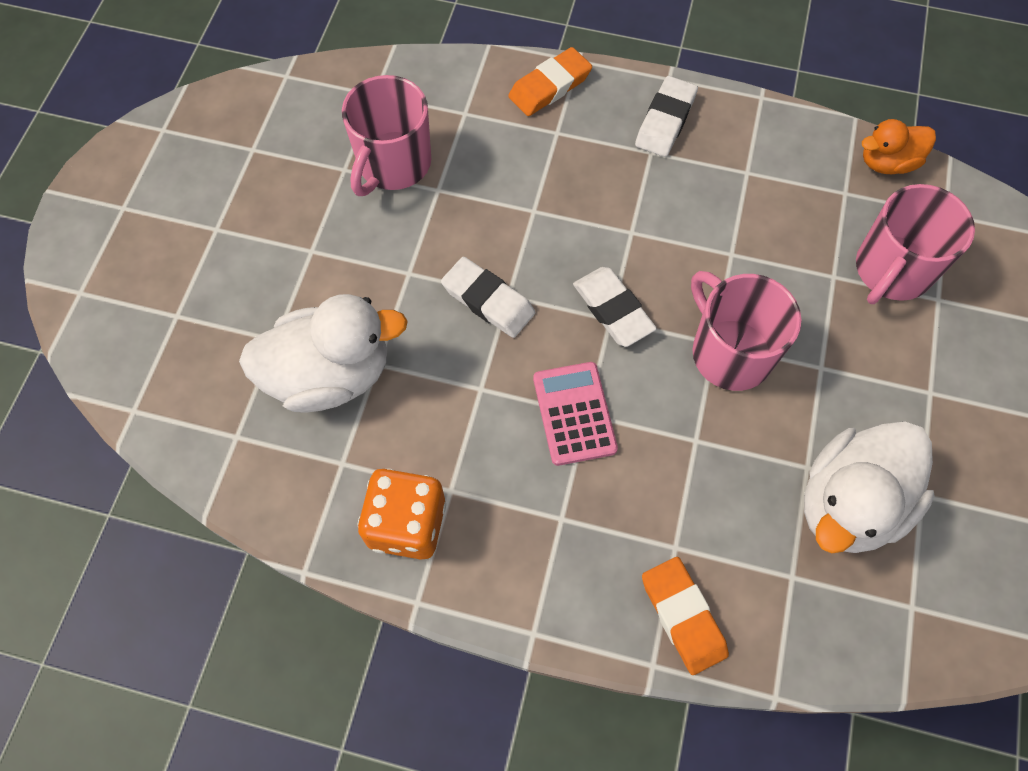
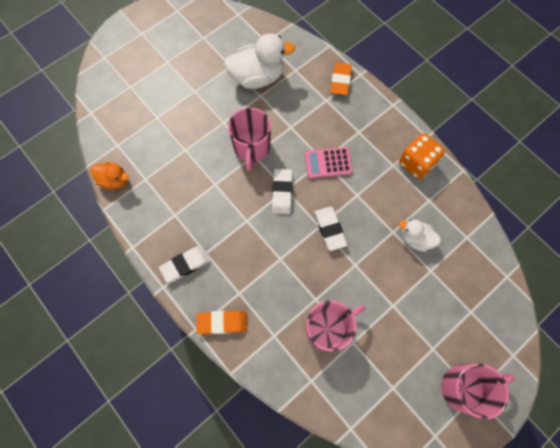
camera: 145 degrees left, 5 degrees up
(330, 375) = (415, 239): white duck -> white duck, size x0.57
(574, 413) = (328, 163): pink calculator -> pink calculator turned 60 degrees clockwise
(891, 270) = (162, 138): pink mug -> pink mug (464, 388)

